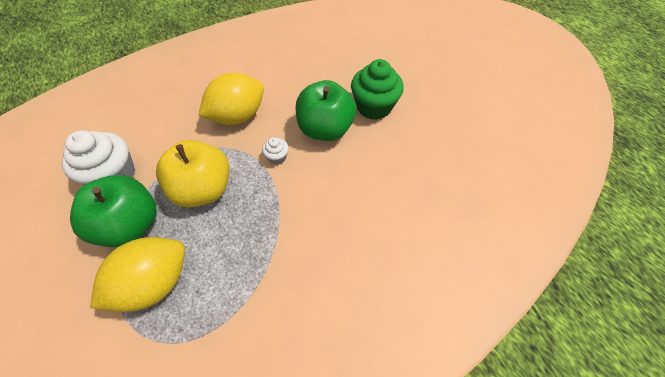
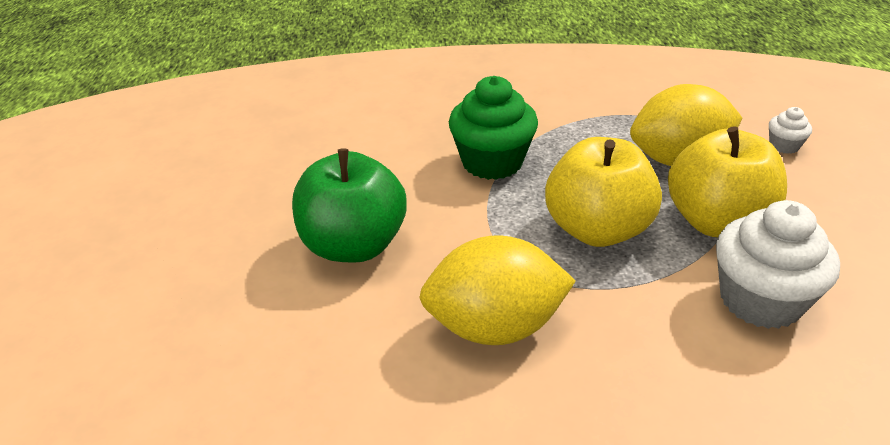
camera: 150 degrees left, 20 degrees down
(131, 224) = (716, 222): green apple -> yellow apple
(277, 157) = (462, 233): white cupcake -> white cupcake (784, 146)
(374, 107) = (240, 251): green cupcake -> green cupcake (492, 162)

